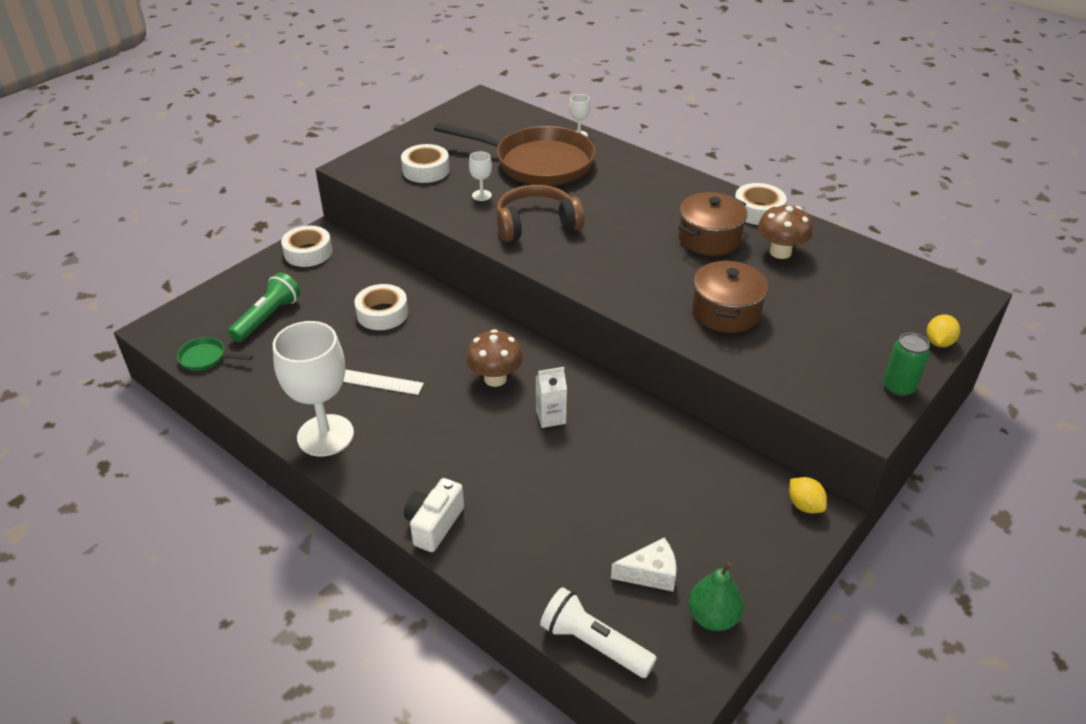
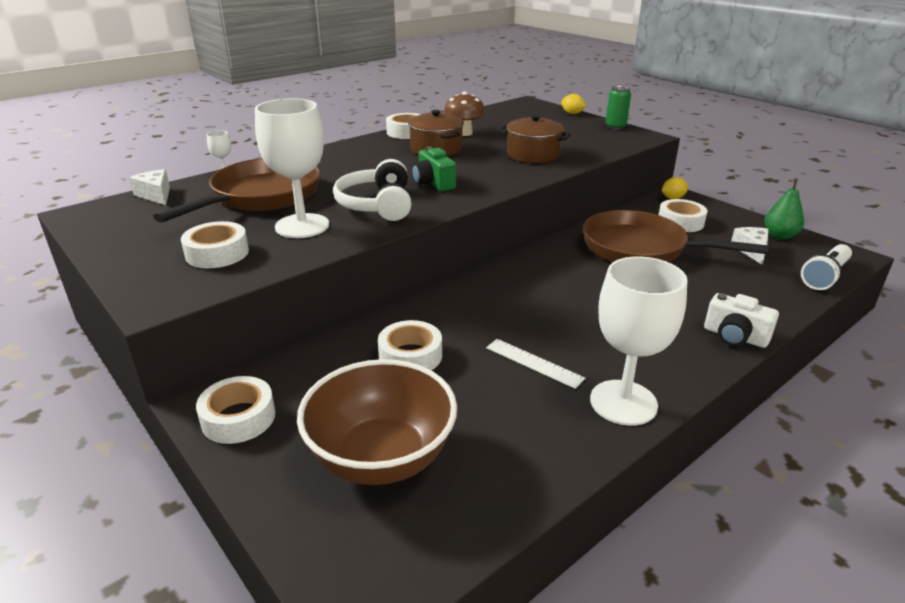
camera: 80 degrees left, 10 degrees down
(206, 358) = (460, 526): green pan -> none
(267, 318) = (381, 458): green flashlight -> brown bowl
(377, 381) = (534, 363): white ruler -> white ruler turned 75 degrees counterclockwise
(481, 195) = (302, 226): white goblet -> white goblet, size x2.36
(495, 378) = (537, 293): brown mushroom -> none
(524, 117) = (156, 195): none -> white cheese
(536, 225) = (377, 205): brown headphones -> white headphones
(550, 417) = (591, 271): white carton -> none
(602, 249) = (433, 183): none -> green camera
(621, 461) = (641, 248): none -> brown pan
(717, 506) = (680, 222): none -> white tape

